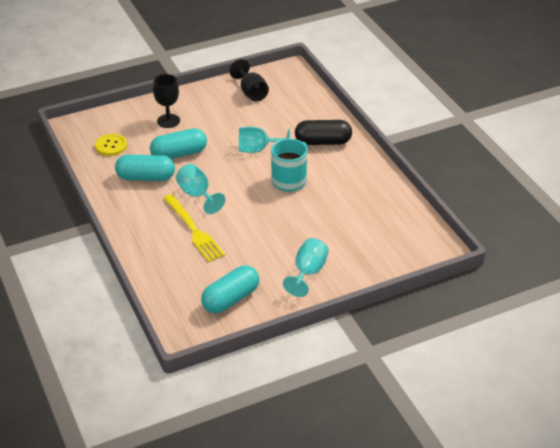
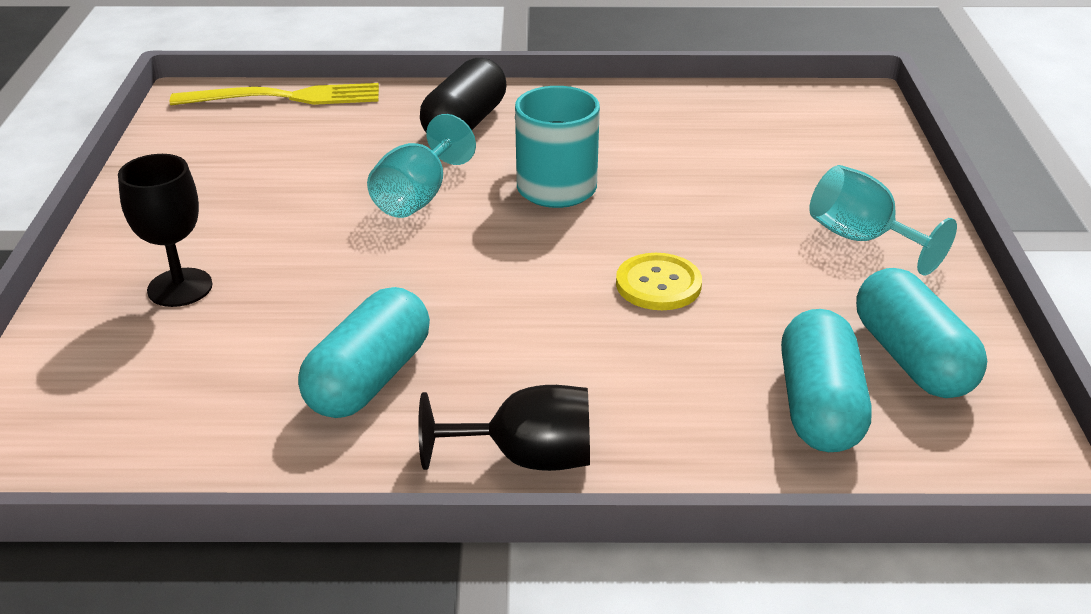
camera: 65 degrees left, 5 degrees down
(111, 146) = (174, 408): yellow button -> yellow button (658, 284)
(179, 154) = (327, 303): turquoise capsule -> turquoise capsule (819, 406)
(193, 230) = (634, 352): yellow fork -> yellow fork (285, 97)
(197, 195) = (507, 315): turquoise goblet -> none
(251, 92) = (213, 156): black goblet -> black goblet (527, 458)

